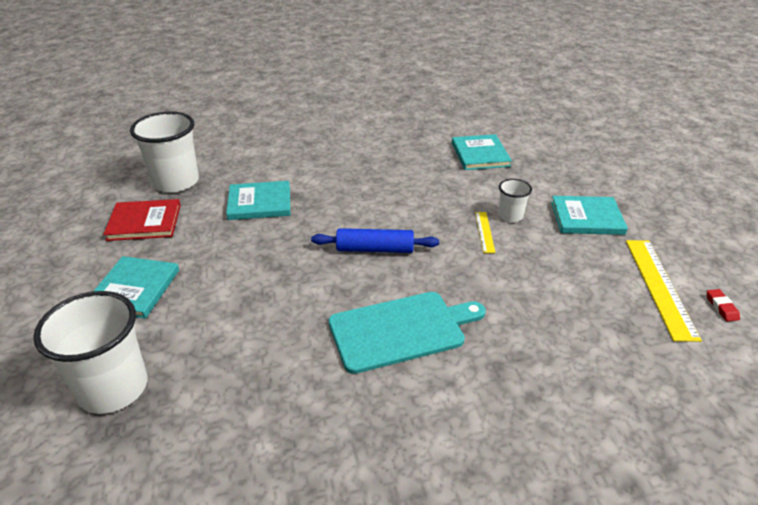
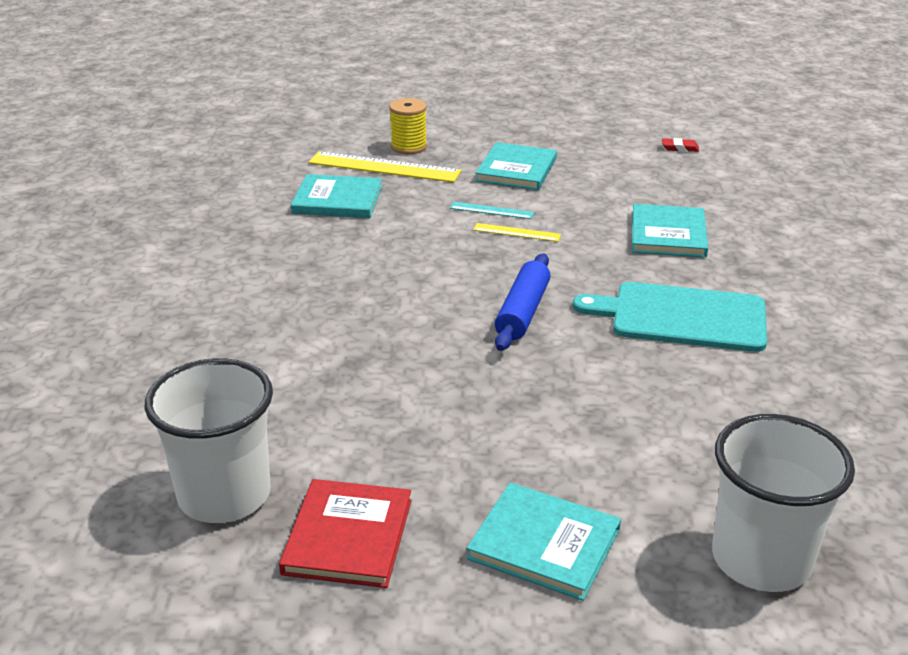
camera: 75 degrees left, 5 degrees down
(259, 203) = (356, 400): turquoise book -> turquoise book (668, 234)
(401, 330) = (682, 317): turquoise cutting board -> turquoise cutting board turned 75 degrees counterclockwise
(510, 216) = (491, 210): white cup -> turquoise ruler
(581, 166) = (408, 147): none -> yellow spool
(659, 287) = (644, 165): yellow ruler -> yellow ruler (384, 167)

